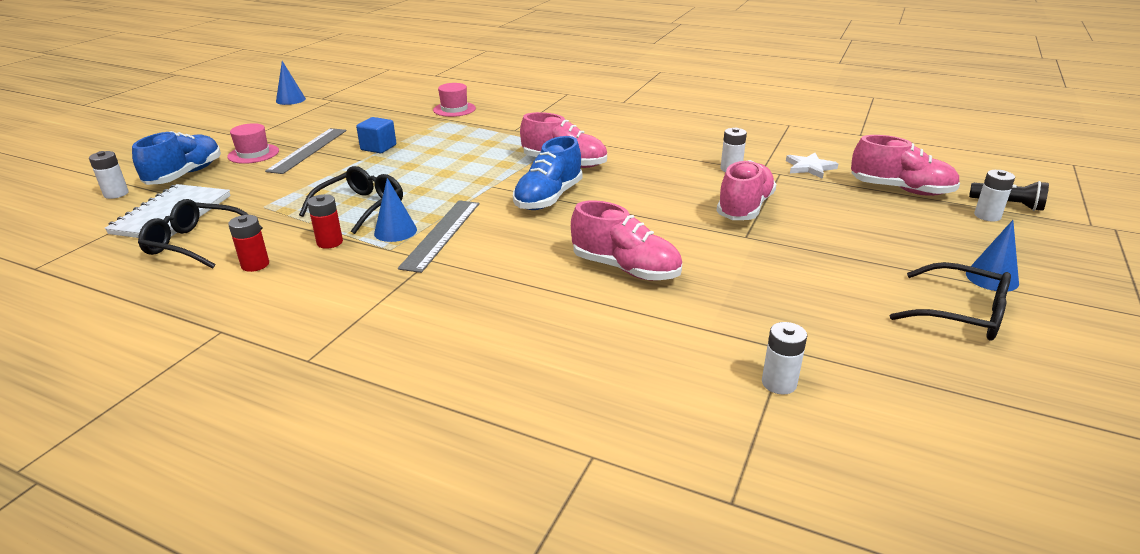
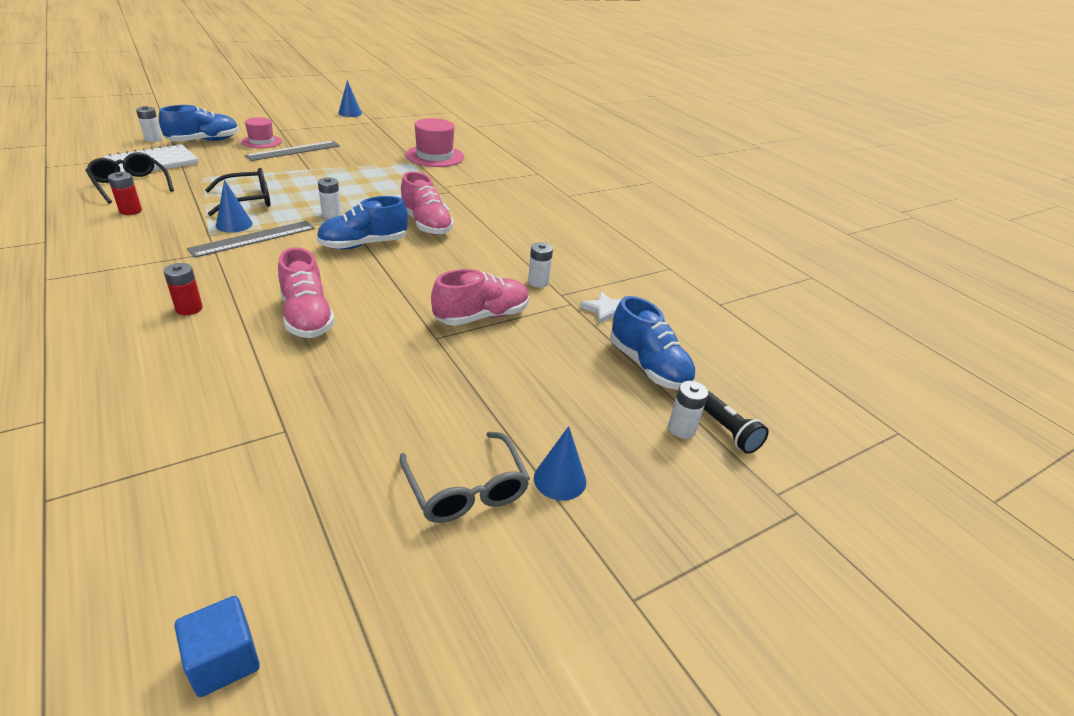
camera: 30 degrees right, 5 degrees up
(330, 242) = (189, 215): red battery -> red battery (189, 308)
(378, 147) = (335, 165): blue cube -> blue cube (224, 660)
(454, 109) = (434, 156): pink hat -> pink hat, size x1.58
(779, 383) = (229, 450): white battery -> white battery (331, 214)
(900, 190) = (648, 366): pink shoe -> blue shoe
(961, 314) = (466, 489): black glasses -> grey glasses

